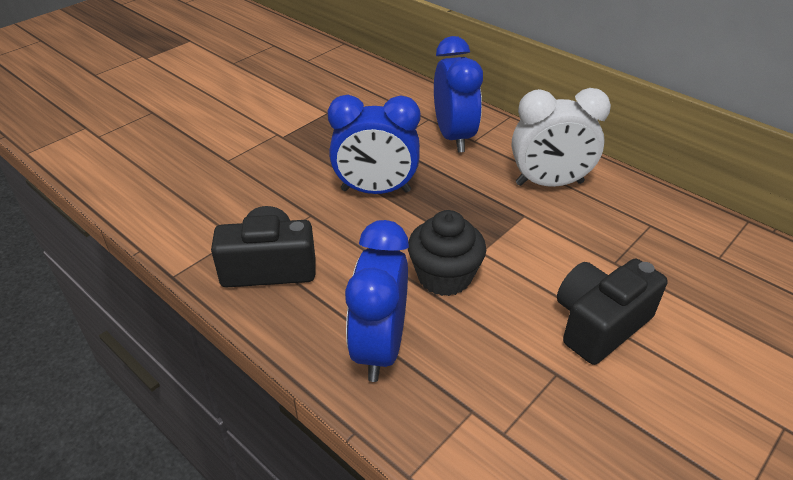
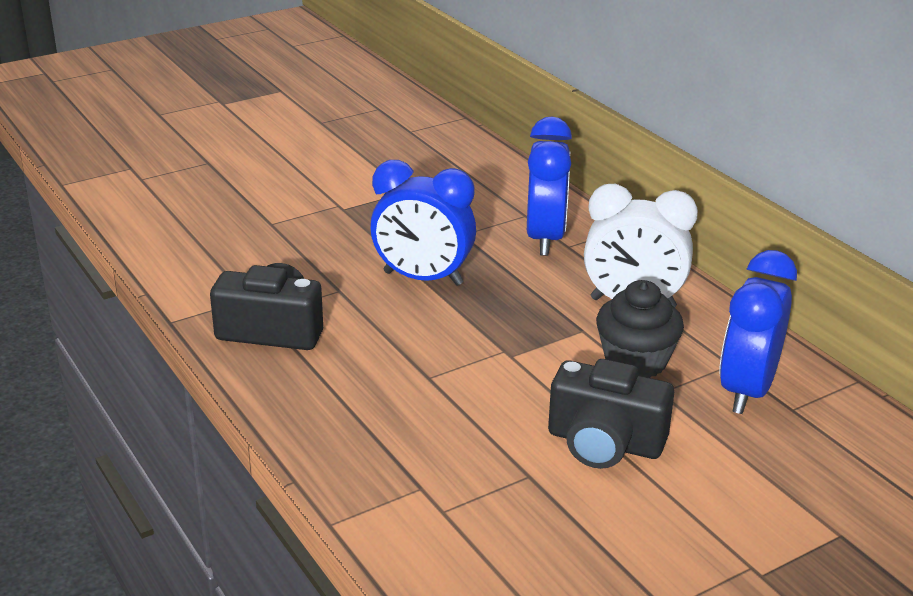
camera: 15 degrees right, 10 degrees down
(379, 347) = (353, 419): blue clock -> blue clock (746, 391)
(444, 276) = (456, 371): black cupcake -> black cupcake (635, 361)
(599, 324) = (604, 443): black camera -> black camera turned 135 degrees counterclockwise

